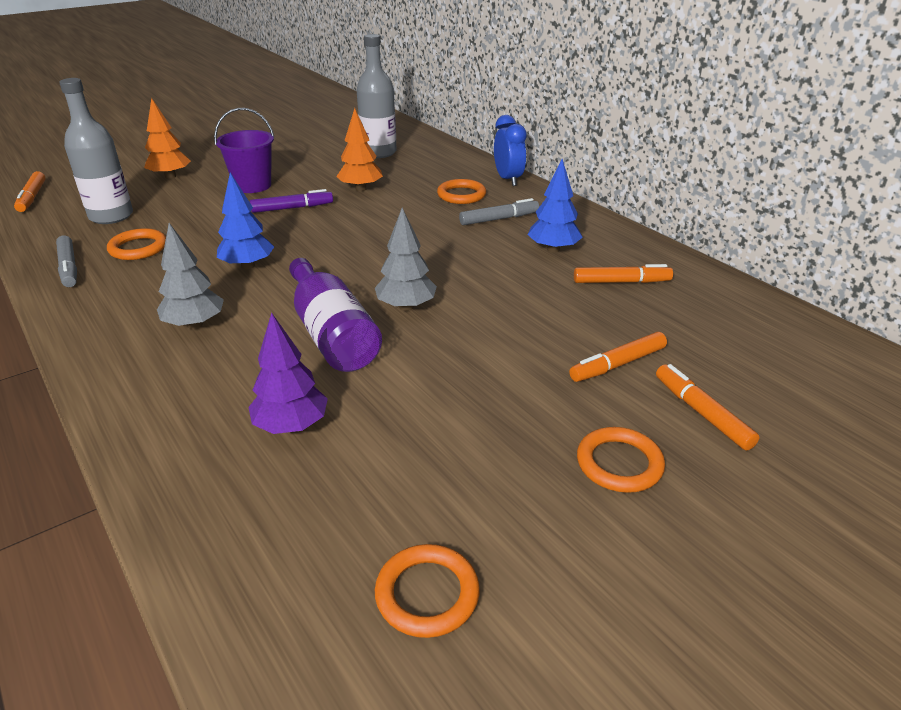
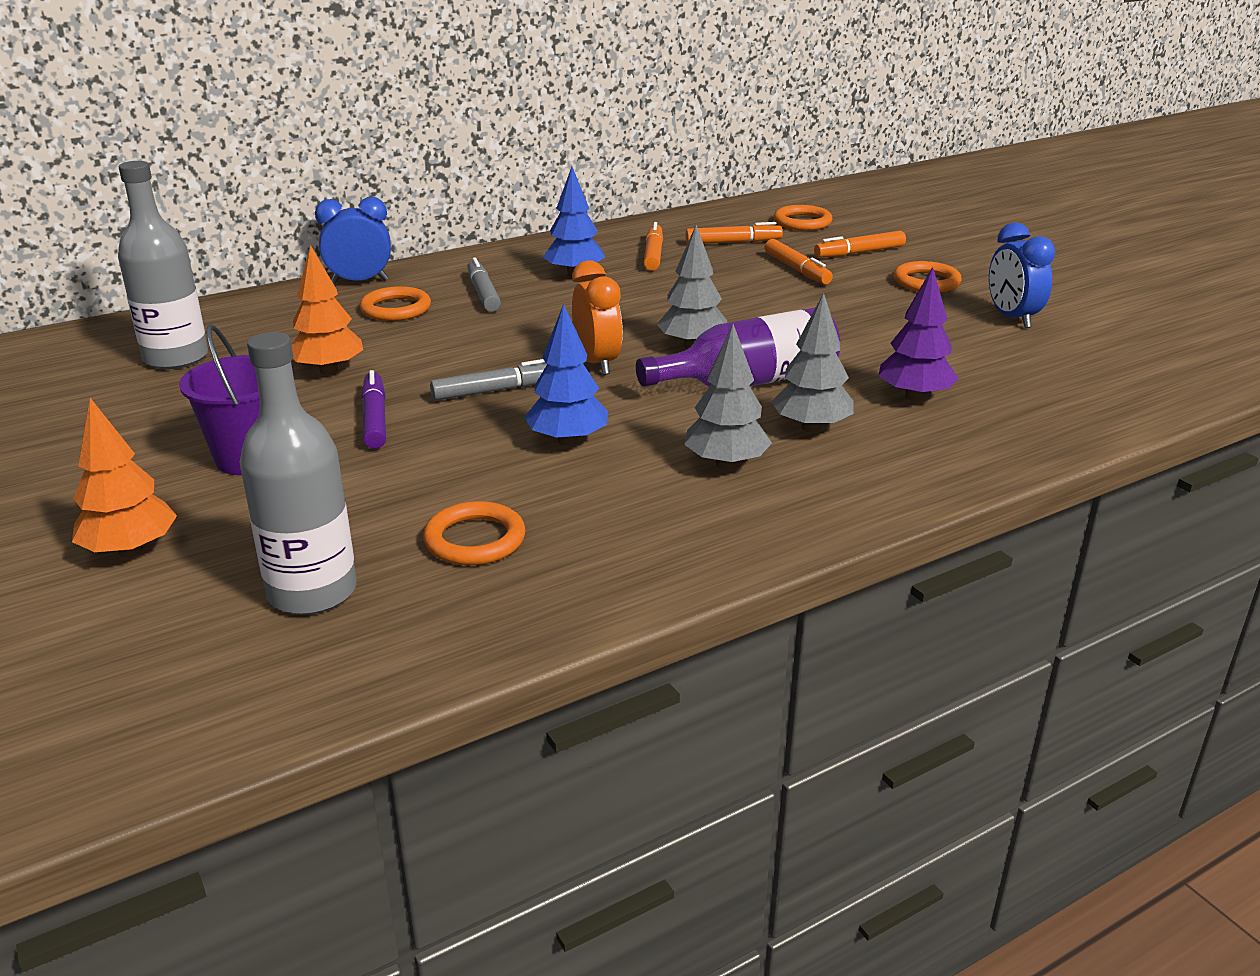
camera: 85 degrees left, 5 degrees down
(32, 197) = (124, 732): orange marker -> orange marker (733, 242)
(69, 267) = (530, 599): grey marker -> grey marker (495, 390)
(242, 363) = (811, 427): none -> grey tree
(371, 269) = (597, 363): none -> orange clock
(427, 594) = (1081, 345): orange ring -> orange ring (802, 222)
(512, 533) = (1012, 318): none -> blue clock

